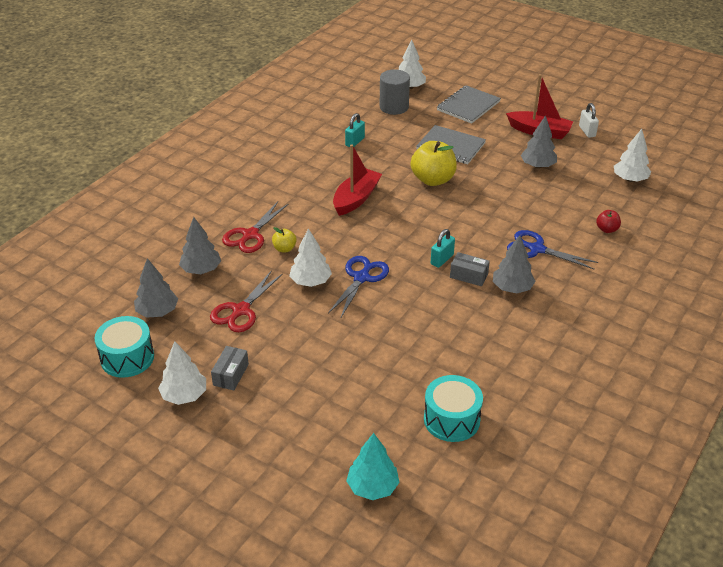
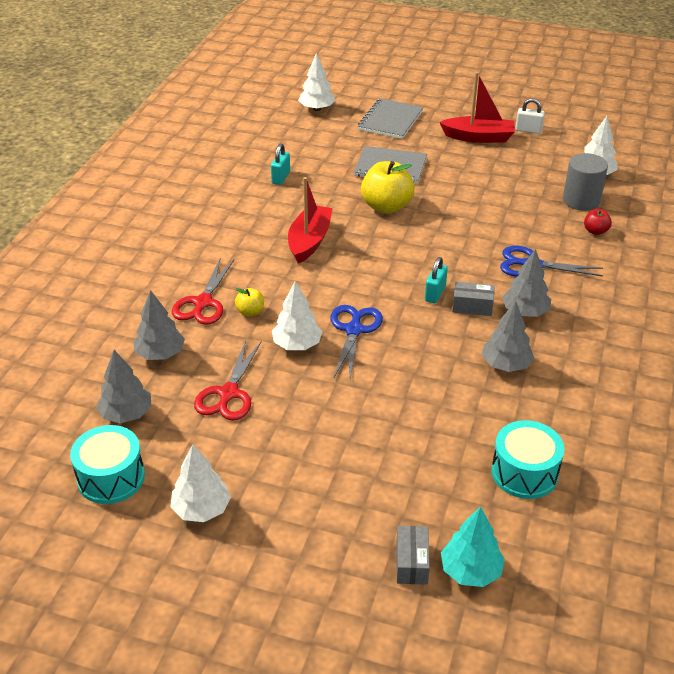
camera: 15 degrees left, 0 degrees up
(231, 374) = (248, 472): grey box -> grey box (411, 563)
(394, 107) = (308, 133): grey cylinder -> grey cylinder (581, 200)
(538, 166) = (493, 174): grey tree -> grey tree (506, 365)
(587, 131) = (528, 130): white padlock -> white padlock turned 45 degrees counterclockwise

